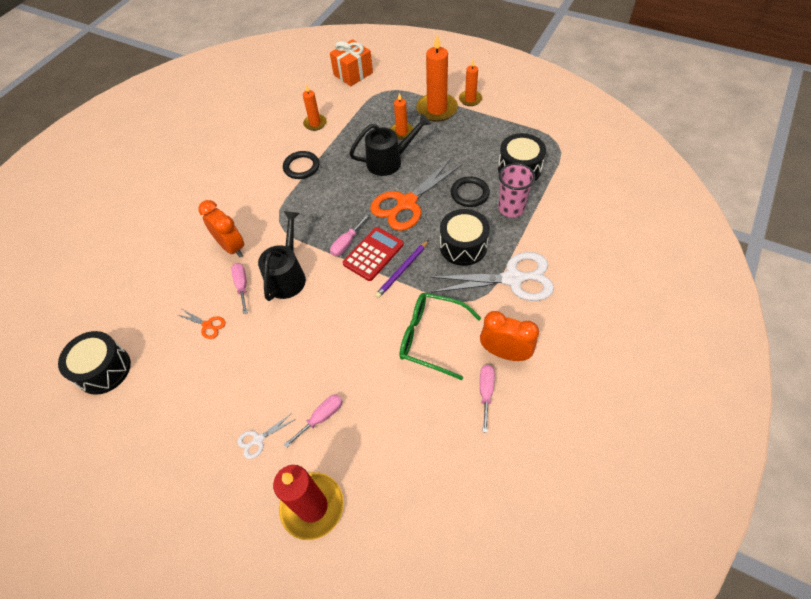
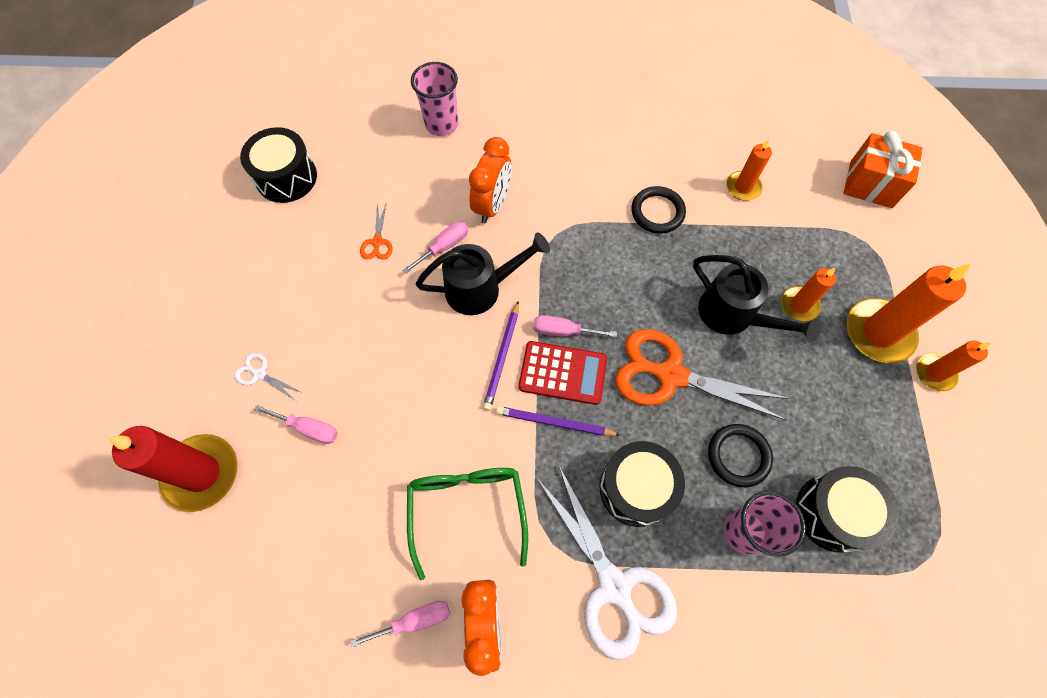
camera: 60 degrees right, 10 degrees up
(145, 253) = (441, 124): none -> pink cup
(343, 282) = (502, 357): none -> purple pencil

